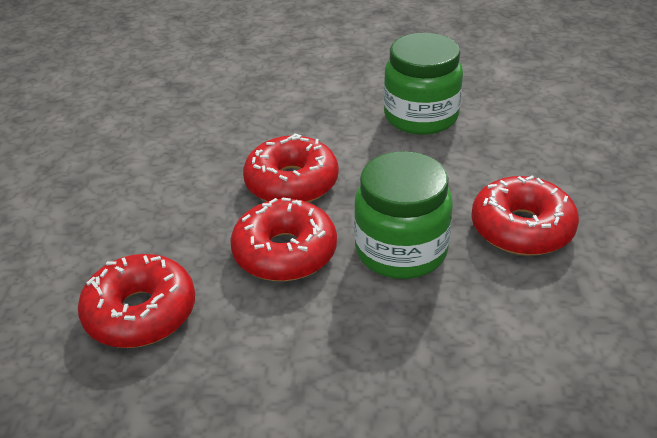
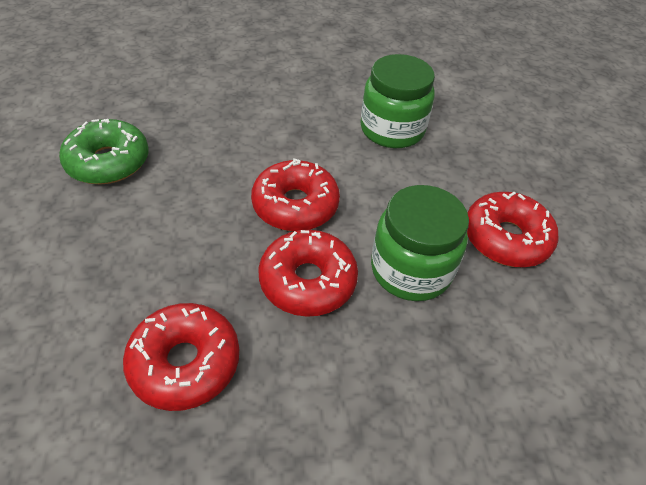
camera: 15 degrees left, 10 degrees up
(111, 134) = (108, 162): none -> green donut

